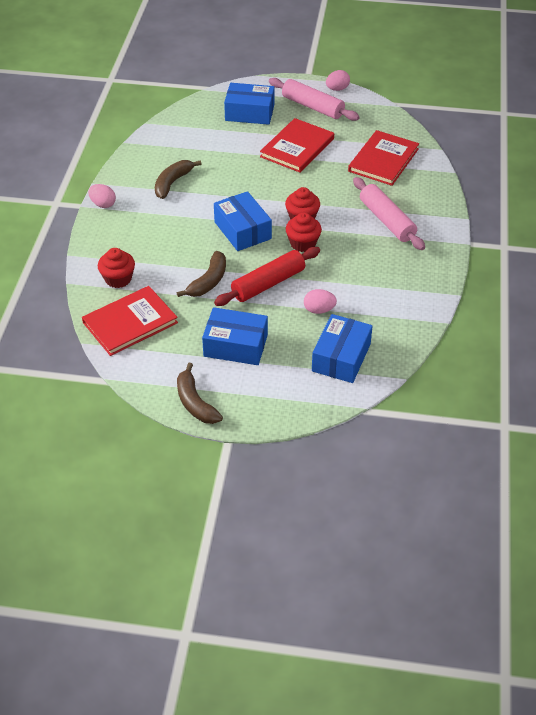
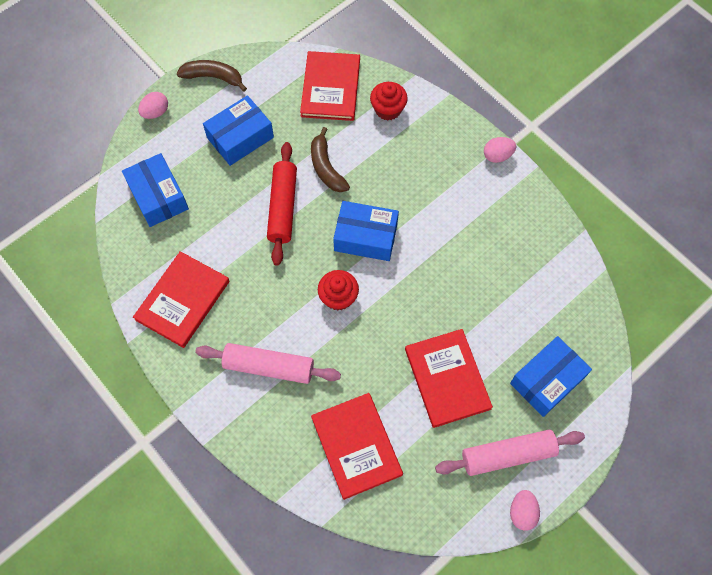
camera: 130 degrees right, 20 degrees up
(172, 183) = (483, 228): brown banana -> none
(303, 243) = (305, 271): red cupcake -> none
(319, 310) = (219, 221): pink egg -> pink egg (155, 112)
(398, 288) = (183, 300): none -> red book

